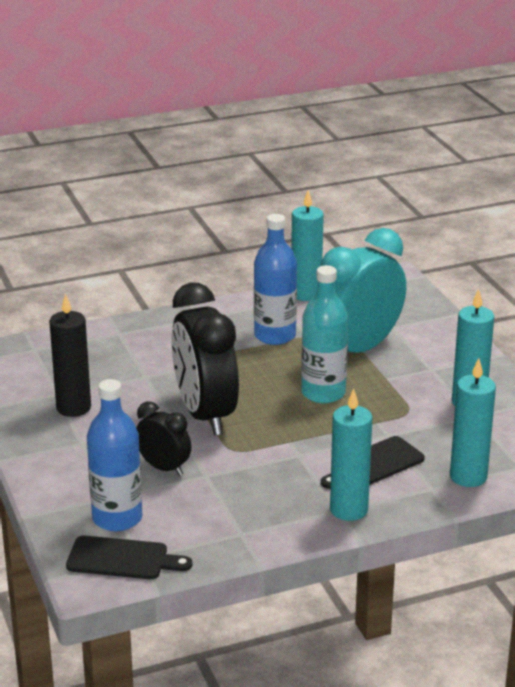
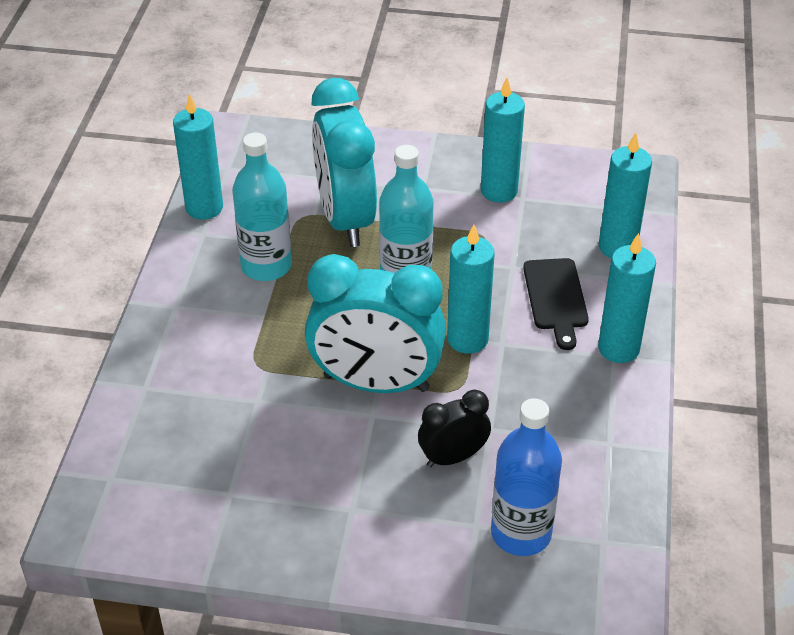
camera: 60 degrees left, 15 degrees up
(73, 408) = (273, 489): black candle -> none
(122, 559) = (597, 557): black cutting board -> none
(205, 415) = (376, 383): black clock -> turquoise clock
(275, 336) = (266, 266): blue bottle -> turquoise bottle
(287, 438) = (467, 339): none -> turquoise candle

